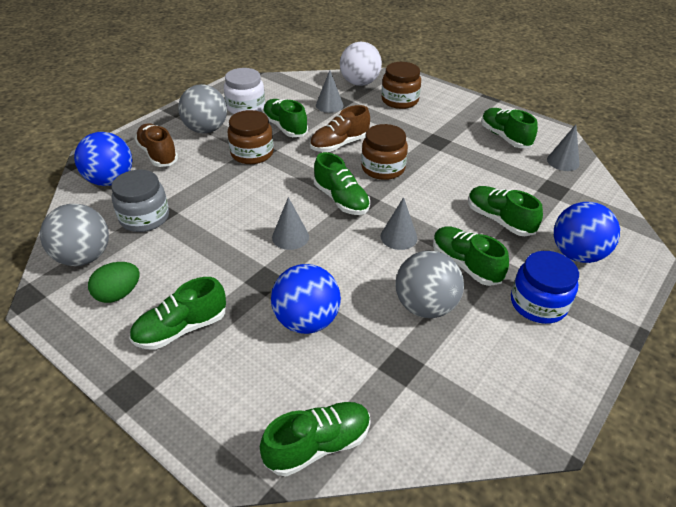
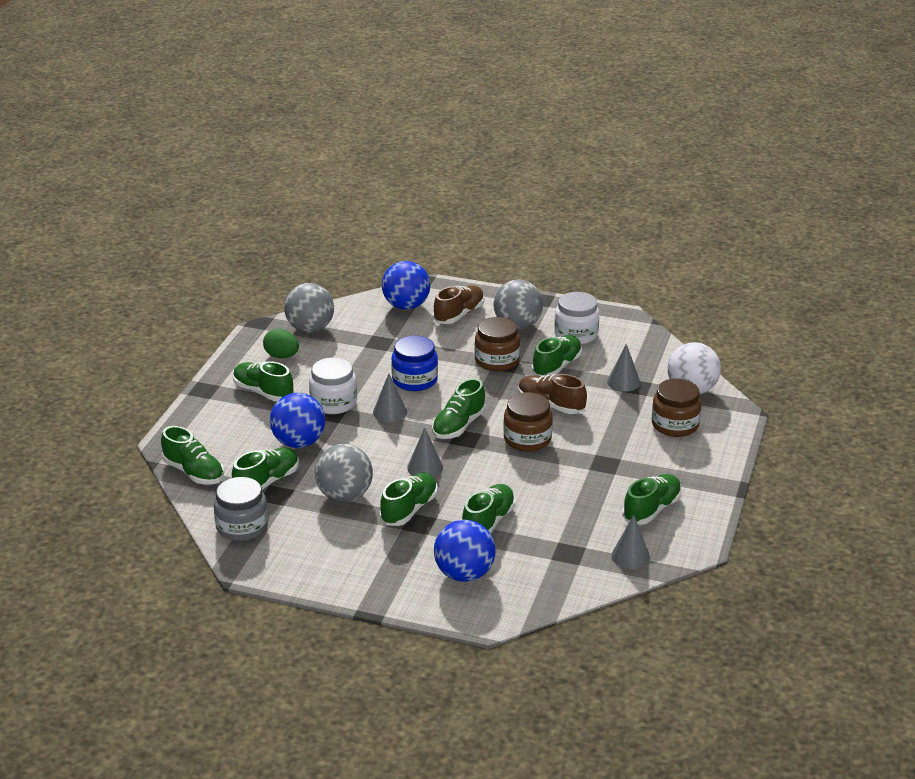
camera: 70 degrees right, 10 degrees down
(144, 217) = (370, 338): grey jar -> grey jar (242, 527)
(246, 273) = (333, 403): none -> white jar
(372, 369) = (267, 482): none -> green shoe
(538, 304) = (381, 555): blue jar -> blue jar (415, 380)

